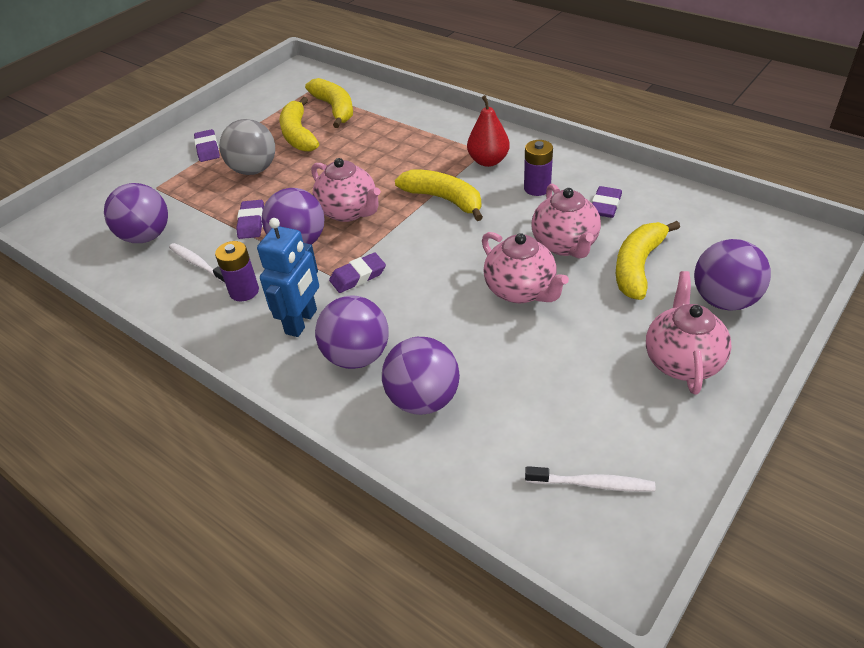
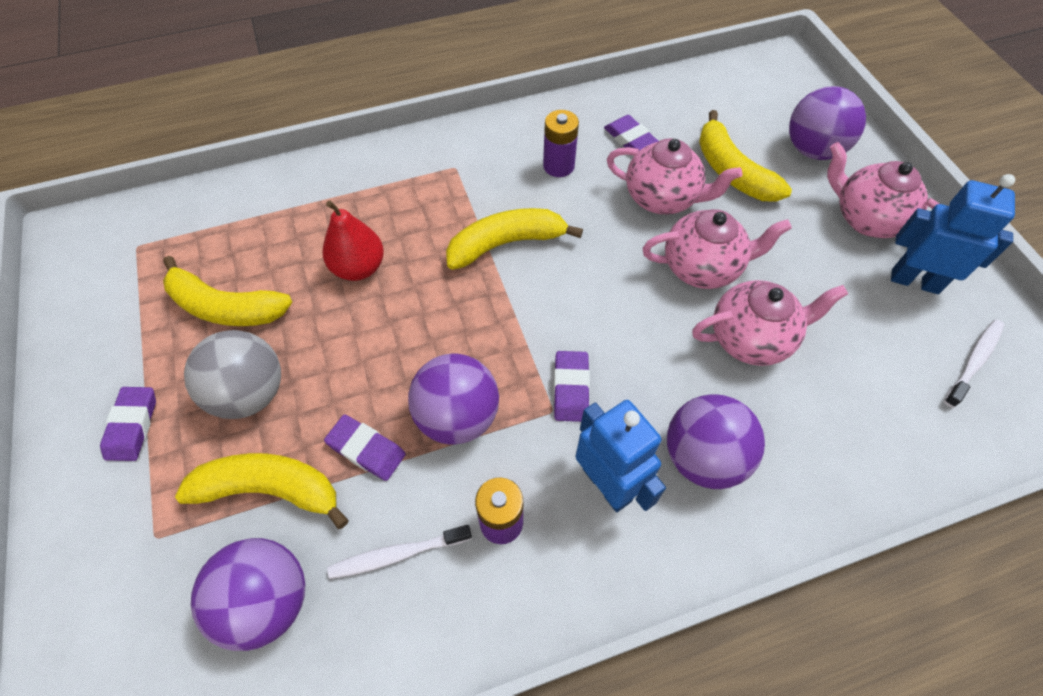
camera: 60 degrees left, 15 degrees up
(207, 149) = (132, 426): purple eraser -> purple eraser turned 75 degrees clockwise
(334, 109) = (213, 243): yellow banana -> yellow banana (270, 490)
(349, 212) = (445, 337): pink teapot -> pink teapot (751, 338)
(423, 399) = (804, 430): purple ball -> none
(488, 161) = (476, 173): red pear -> red pear (359, 268)
(644, 415) = (914, 281): none -> blue robot

